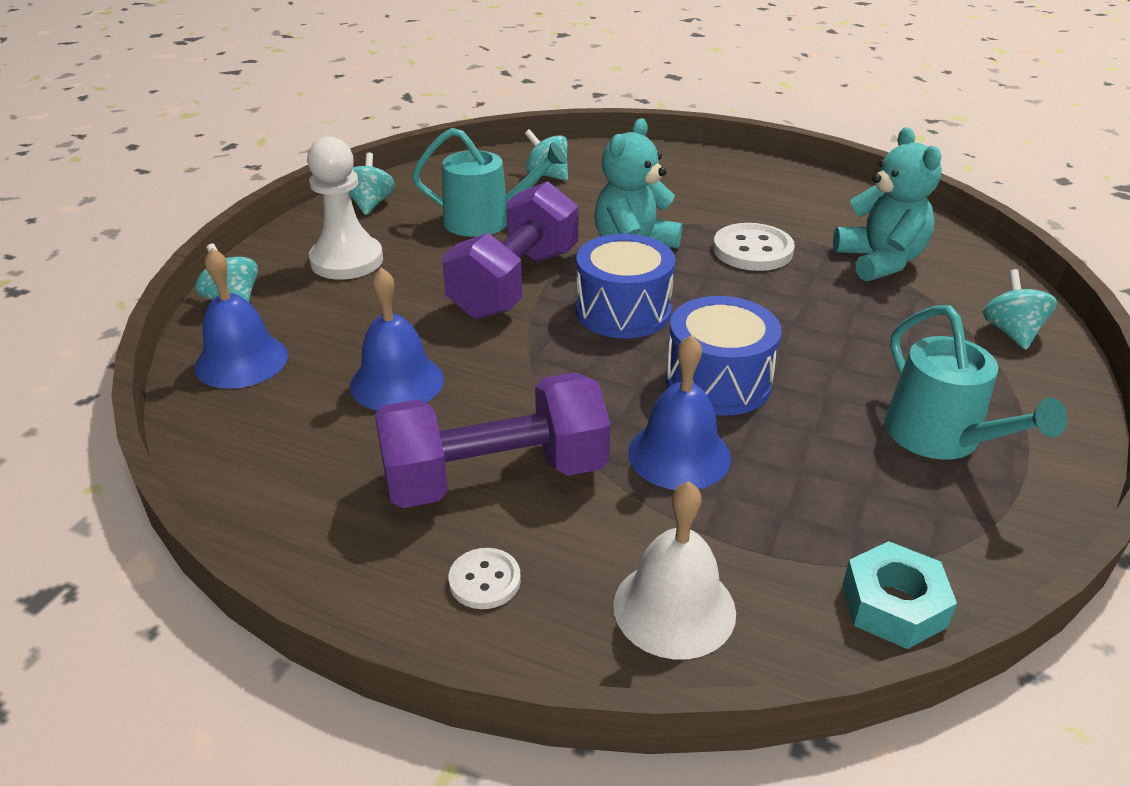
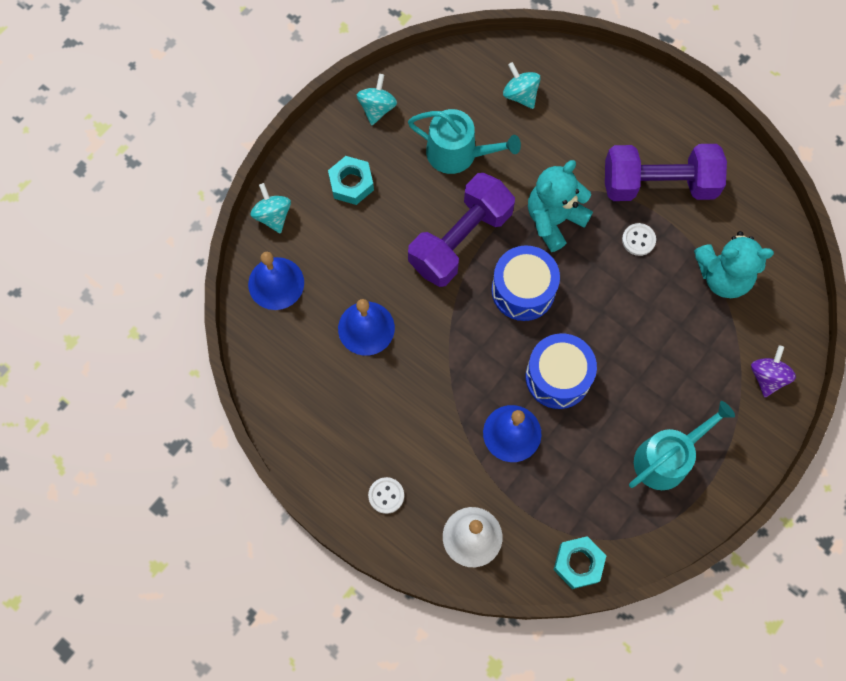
camera: 15 degrees right, 35 degrees up
(347, 261) = (351, 183): white pawn -> turquoise nut
(495, 477) = (406, 424): purple dumbbell -> purple dumbbell (659, 184)
(752, 250) = (638, 240): white button -> white button, size x0.58
(880, 261) = (723, 276): turquoise teddy bear -> turquoise teddy bear turned 90 degrees clockwise
(941, 437) = (666, 458): turquoise watering can -> turquoise watering can turned 120 degrees counterclockwise
(1011, 332) = (767, 376): turquoise spinning top -> purple spinning top

